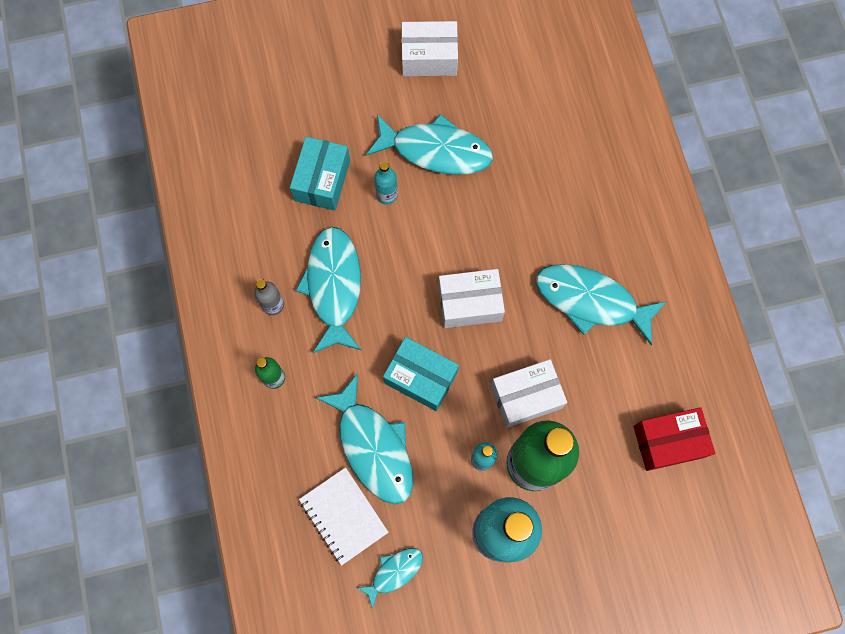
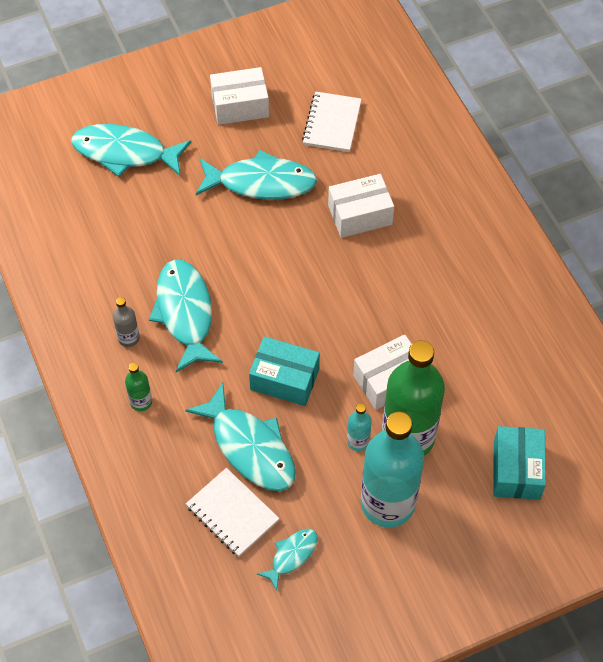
camera: 10 degrees left, 15 degrees down
(322, 180) = (157, 224): turquoise box -> turquoise box (516, 470)
(387, 195) = (221, 227): turquoise bottle -> none
(469, 303) = (319, 308): white box -> white box (360, 215)
(520, 93) = (332, 123): none -> white notebook
(591, 301) = (434, 288): turquoise fish -> turquoise fish (125, 153)
(668, 441) = (532, 397): red box -> none

